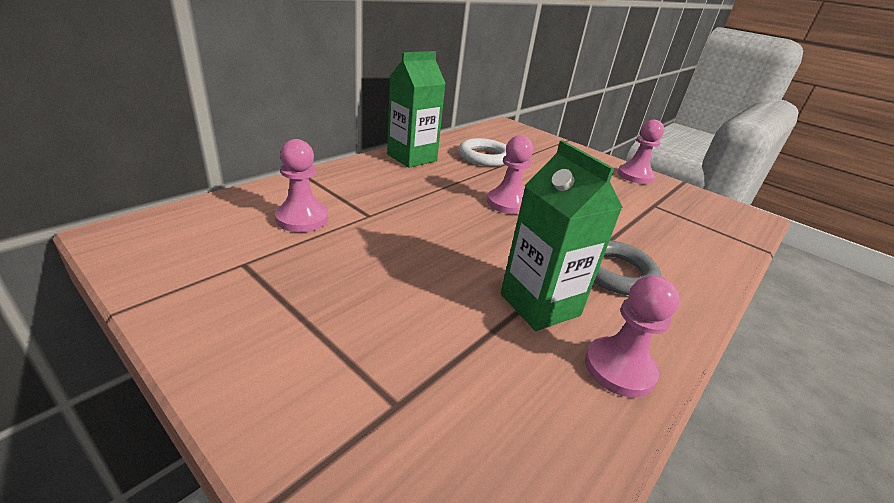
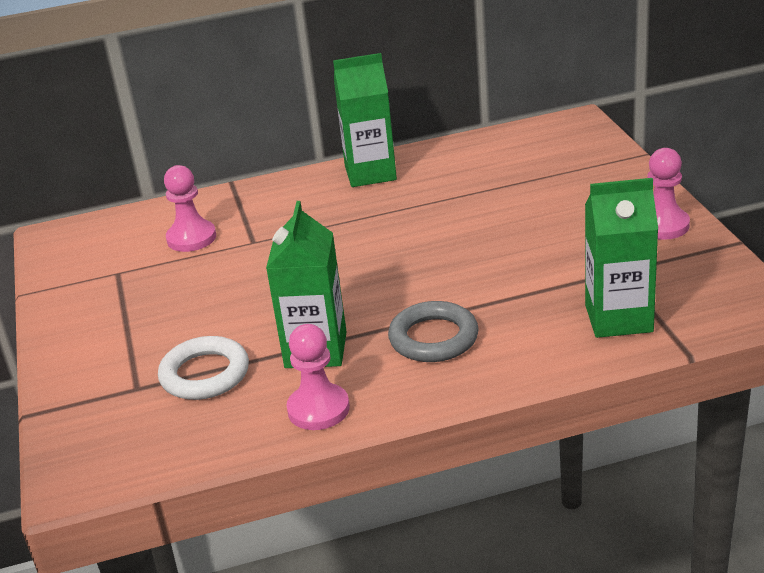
camera: 40 degrees right, 0 degrees up
(484, 157) = (467, 177): white ring -> white ring (205, 374)
(507, 203) = (415, 245): pink pawn -> none
(700, 235) = (618, 318): none -> green carton

